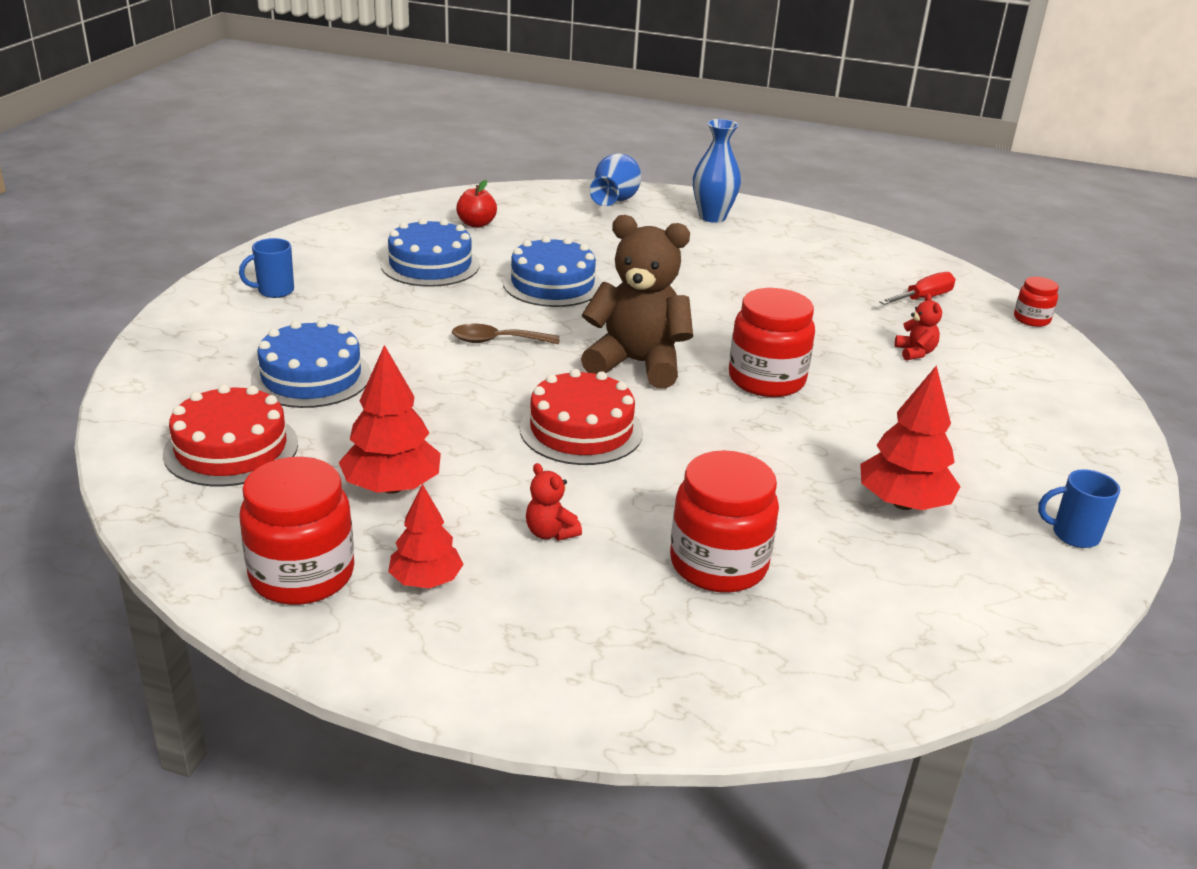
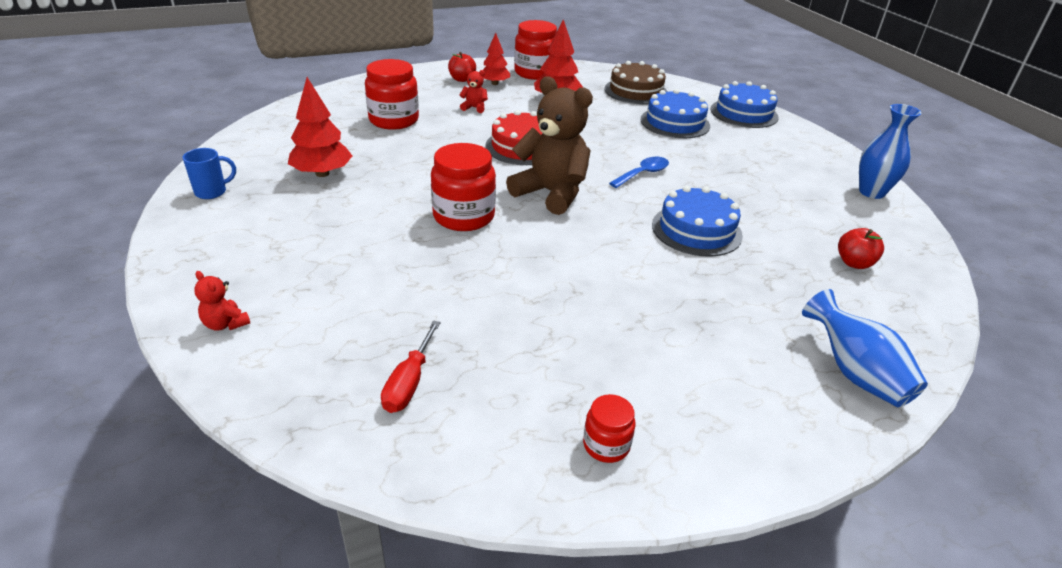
camera: 140 degrees right, 5 degrees up
(231, 448) = (636, 91): red cake -> brown cake
(274, 291) = (796, 152): blue mug -> none
(430, 265) = (785, 208): blue cake -> blue cake (744, 113)
(470, 625) = (462, 79): none -> red apple
(497, 341) = (643, 174): brown spoon -> blue spoon
(637, 364) = (551, 193): brown teddy bear -> brown teddy bear turned 120 degrees counterclockwise
(712, 217) = (745, 408): blue vase -> blue vase (871, 192)
(915, 353) = (375, 294): red teddy bear -> red teddy bear (225, 324)
(1031, 319) = (273, 412): red jar -> red jar (606, 445)

